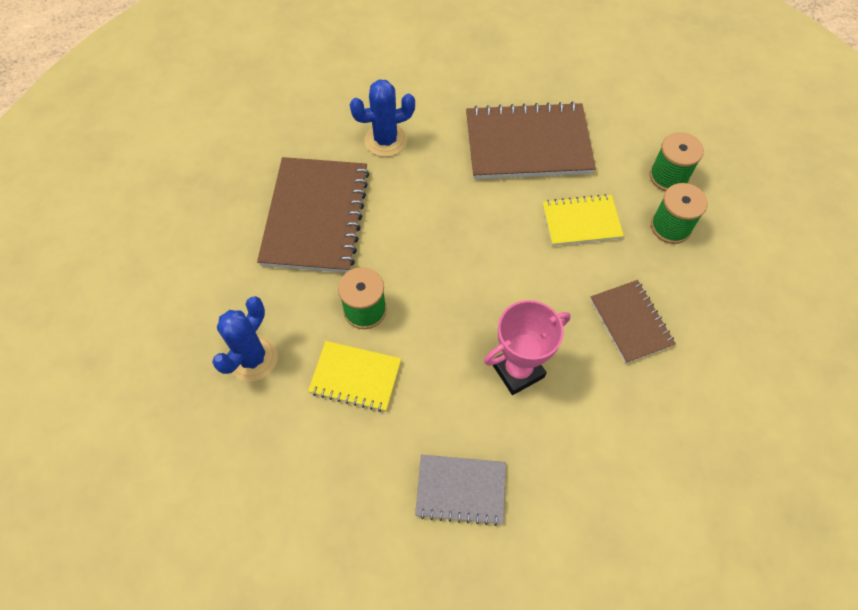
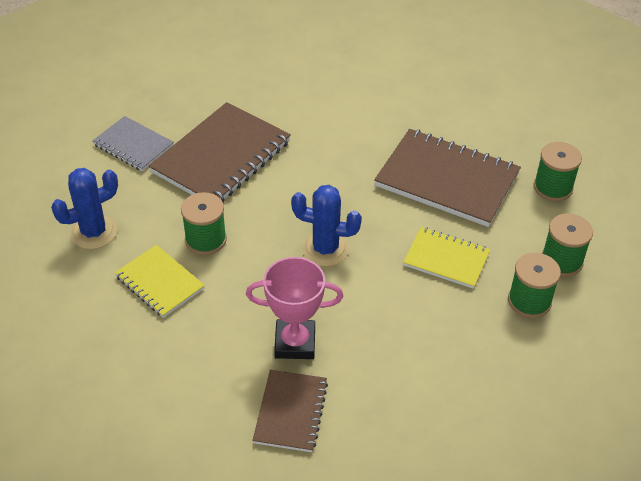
camera: 30 degrees right, 15 degrees down
(386, 140) = (323, 126): blue cactus -> blue cactus (325, 249)
(460, 489) = (176, 403): grey notebook -> grey notebook (133, 145)
(615, 110) = (553, 187): none -> green spool
(630, 322) = (426, 356): brown notebook -> brown notebook (290, 412)

